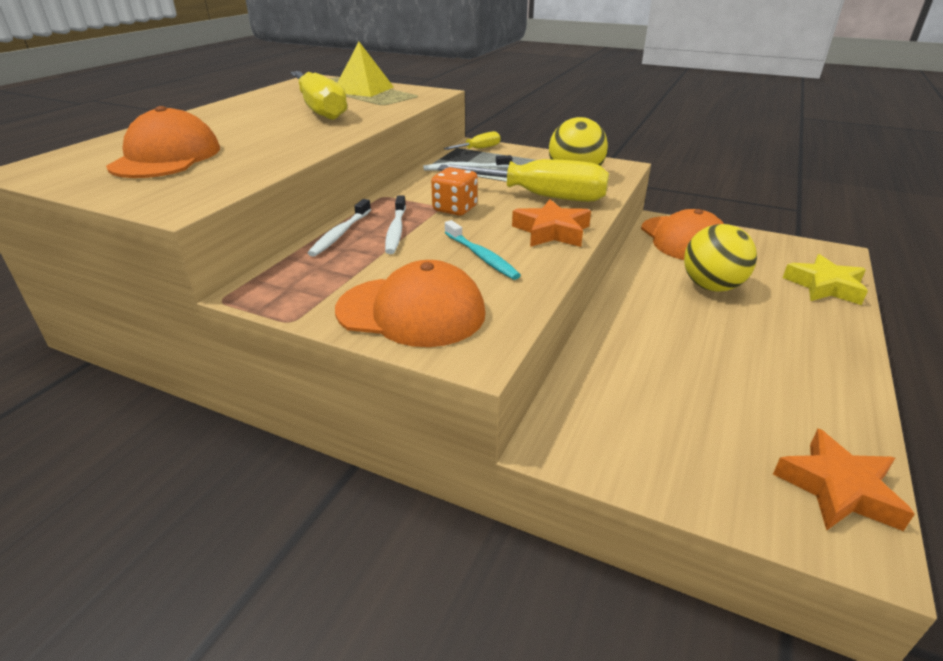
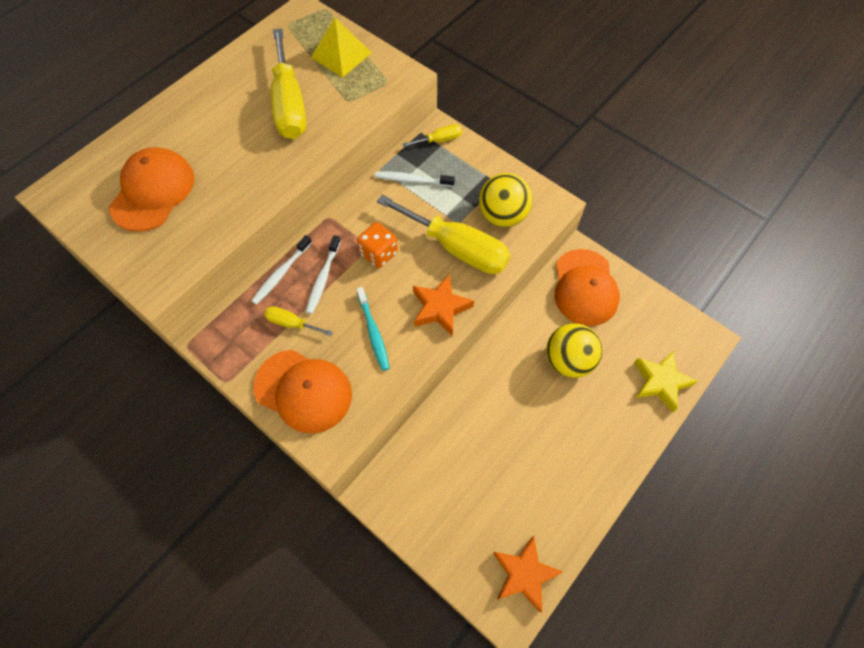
camera: 15 degrees right, 30 degrees up
(369, 264) = (291, 323): none -> yellow screwdriver

